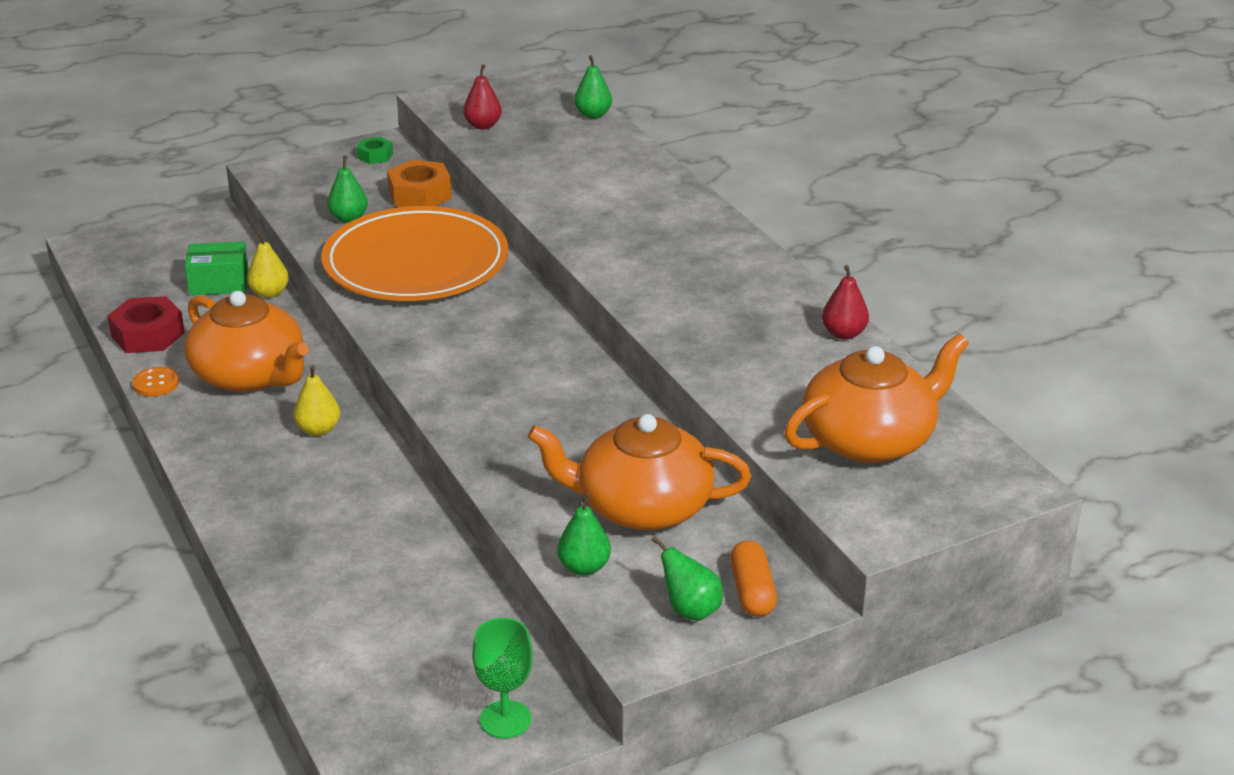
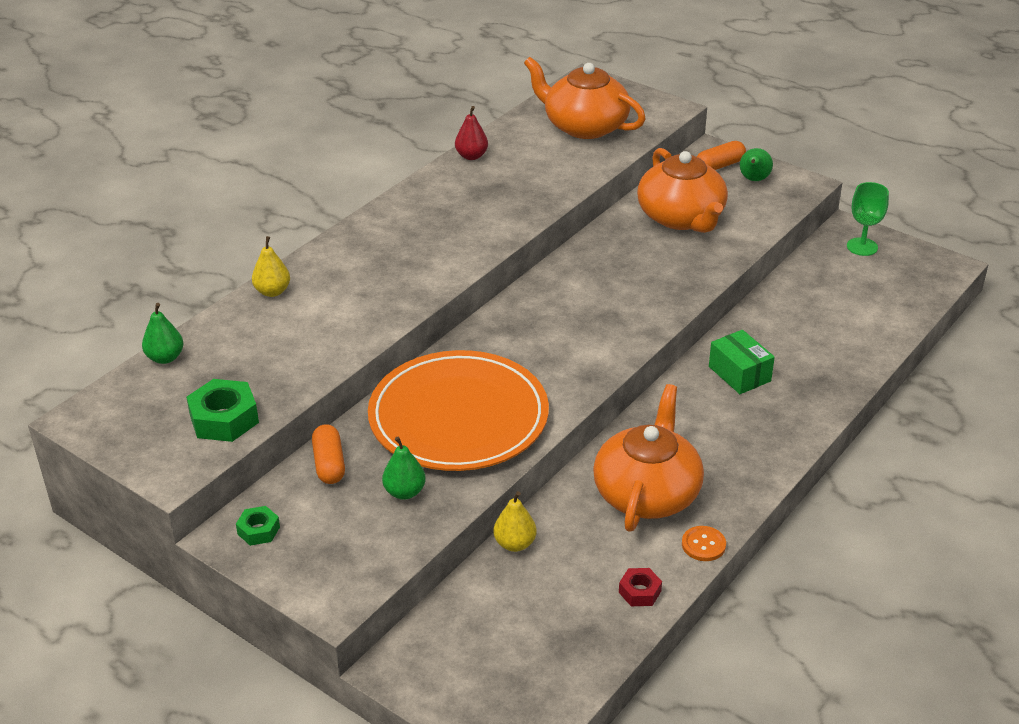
camera: 115 degrees left, 5 degrees up
(148, 335) = (639, 592): red nut -> red nut, size x0.57
(219, 283) = (521, 589): green box -> green box (739, 374)
(318, 430) = (684, 422): yellow pear -> yellow pear (272, 291)
(420, 194) = (329, 464): orange nut -> orange capsule
(483, 126) = (224, 419): red pear -> green nut
(584, 567) = (755, 221): green pear -> none

